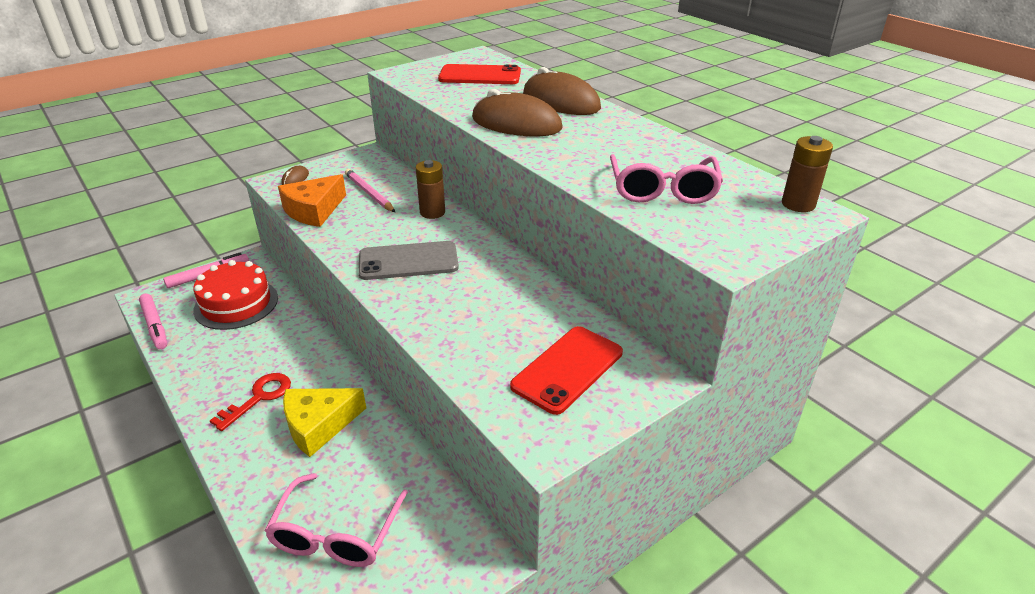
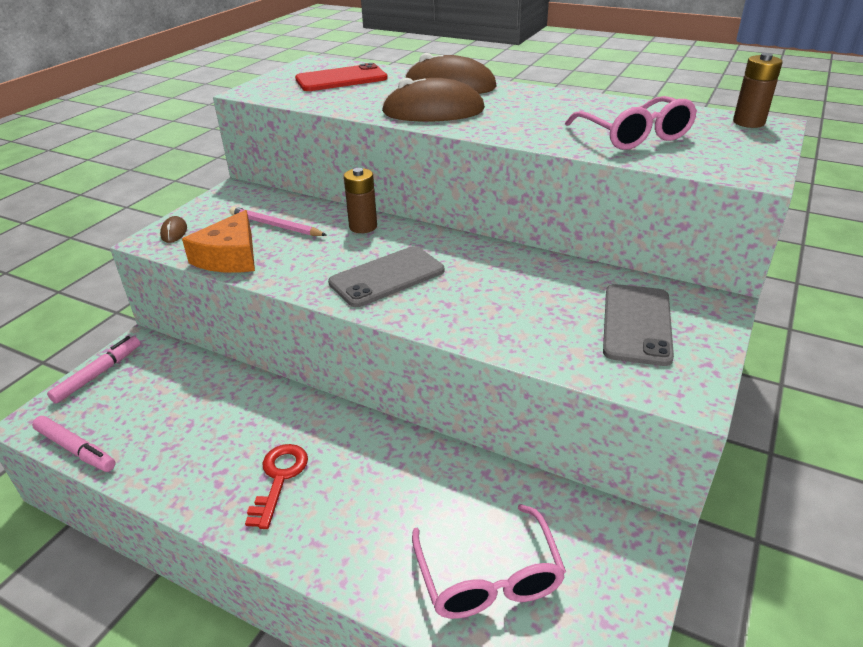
camera: 25 degrees left, 0 degrees up
(236, 304) = (162, 392): red cake -> none
(319, 425) = (372, 480): yellow cheese -> none
(567, 369) = (637, 324): red phone -> grey phone

